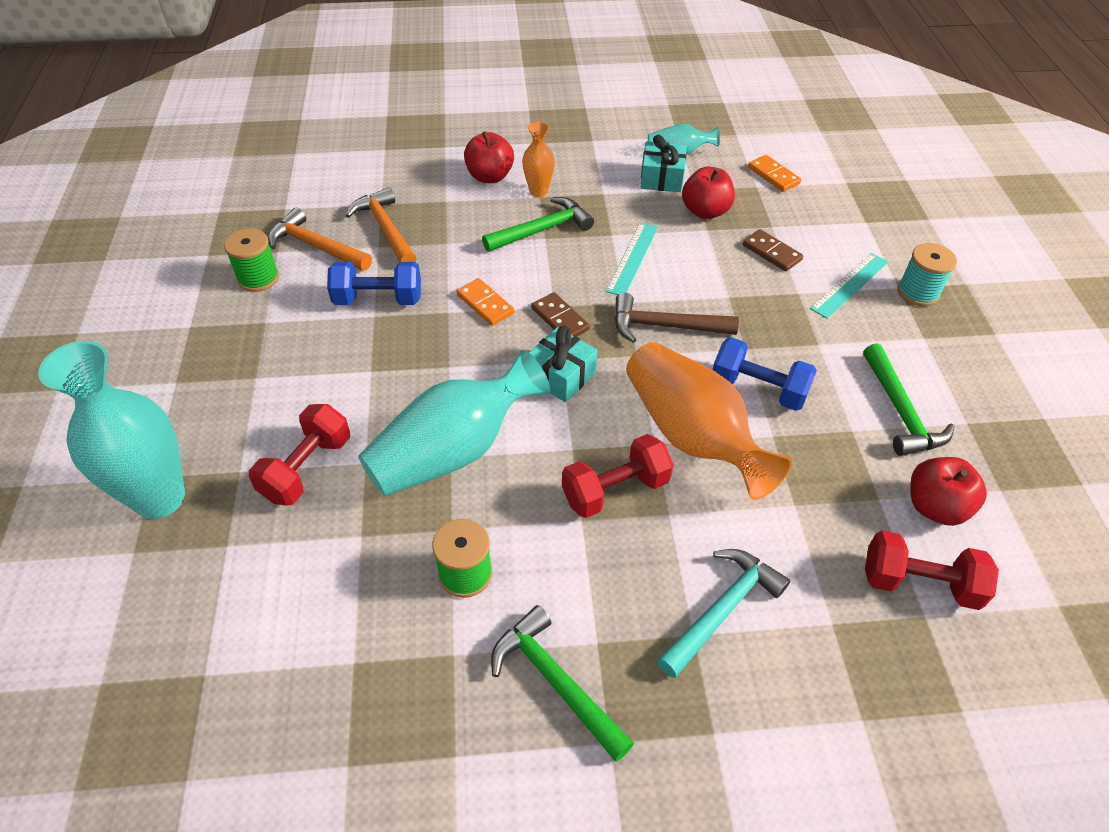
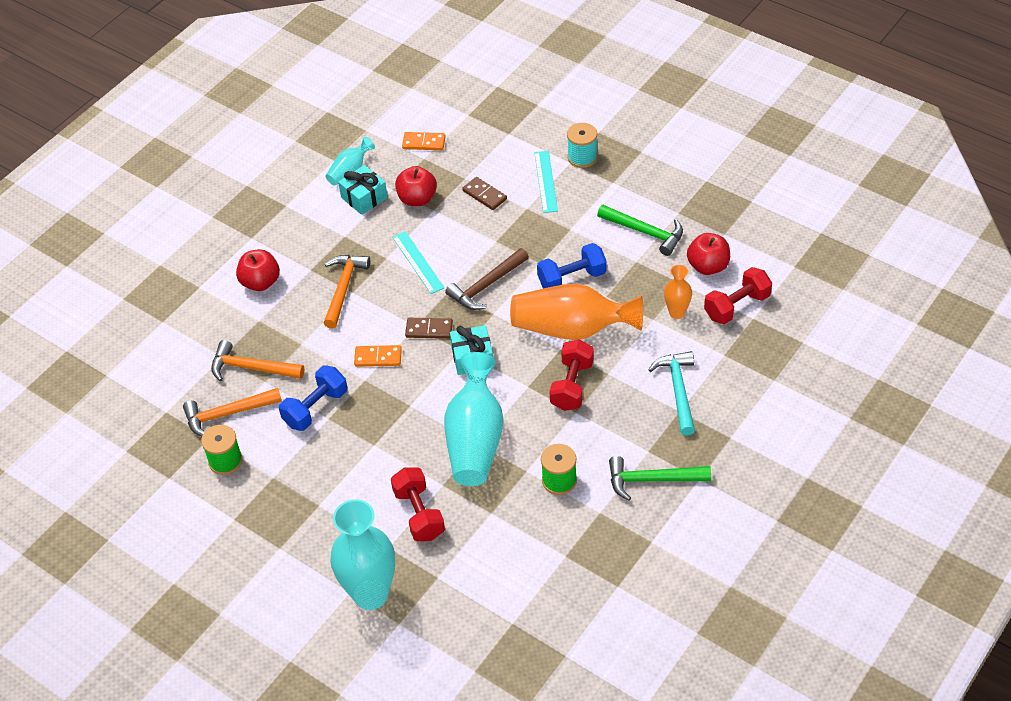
camera: 45 degrees left, 0 degrees up
(538, 191) = (305, 267): orange vase -> orange vase (677, 313)
(542, 230) = (343, 289): green hammer -> orange hammer
(772, 252) = (484, 195): brown domino -> brown domino turned 45 degrees clockwise

